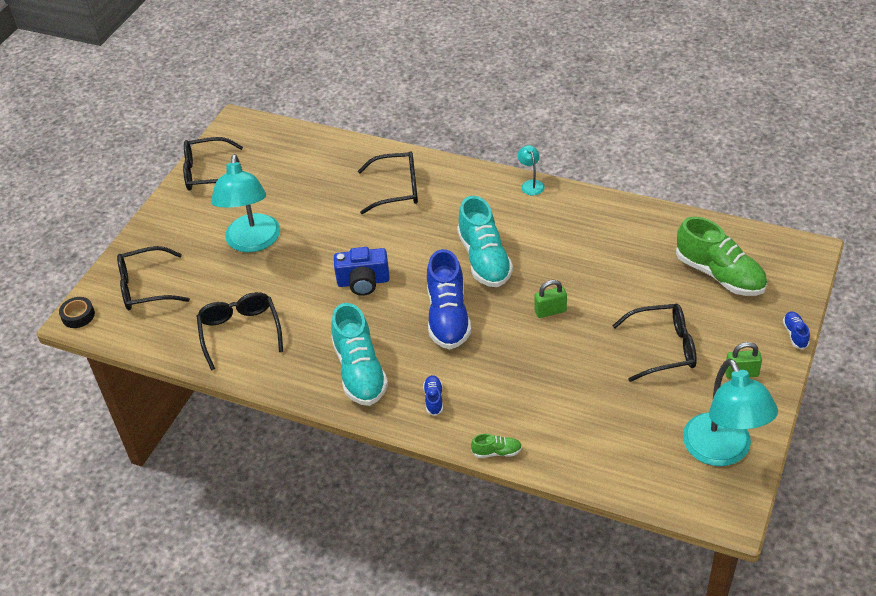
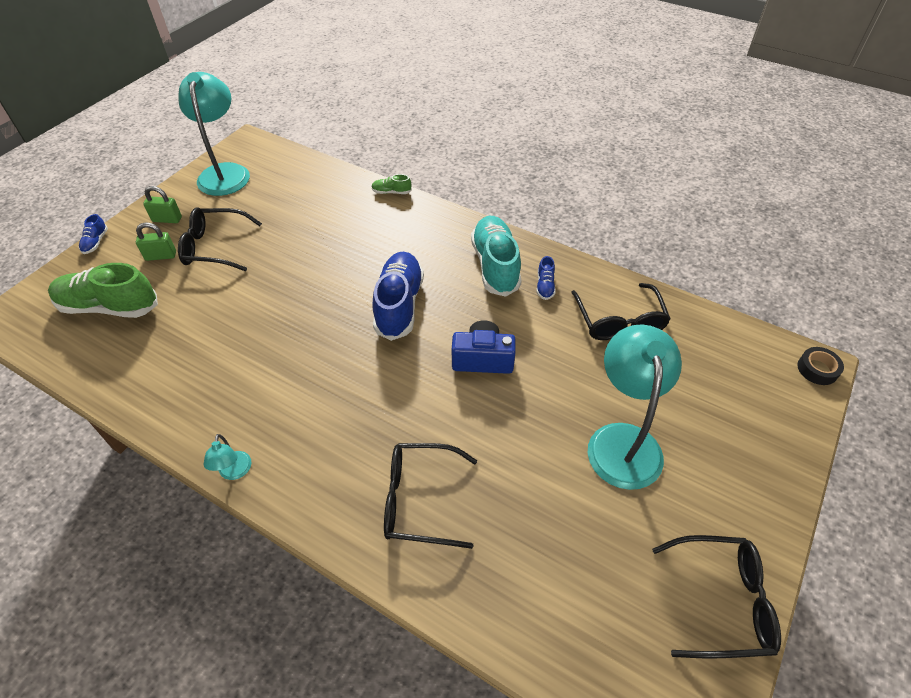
camera: 175 degrees left, 5 degrees up
(145, 287) = (748, 394): black glasses -> none
(434, 399) = (432, 234): blue shoe -> blue shoe (545, 286)
(484, 259) = (339, 365): turquoise shoe -> none
(550, 311) = (296, 295): green padlock -> green padlock (161, 256)
(719, 275) = (109, 307): green shoe -> green shoe turned 45 degrees counterclockwise

